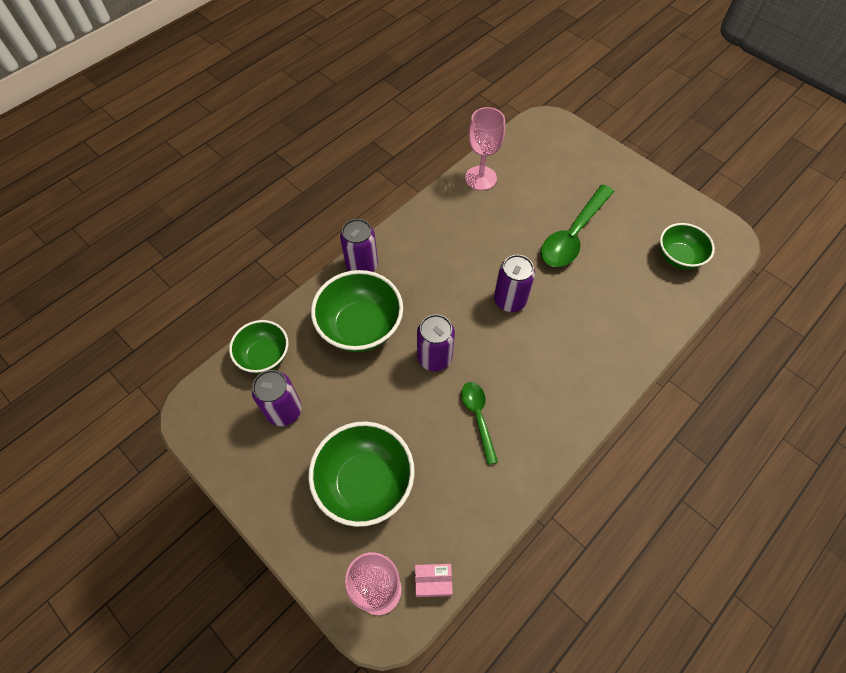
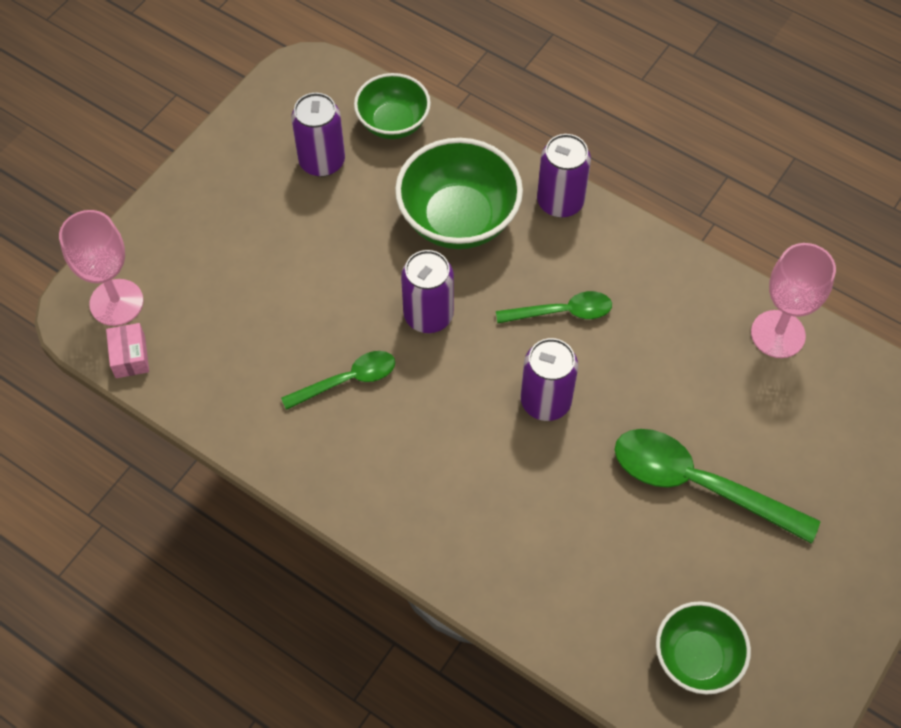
camera: 80 degrees right, 0 degrees up
(365, 482) = (241, 265): green bowl -> none
(446, 280) = (562, 312): none -> green spoon

